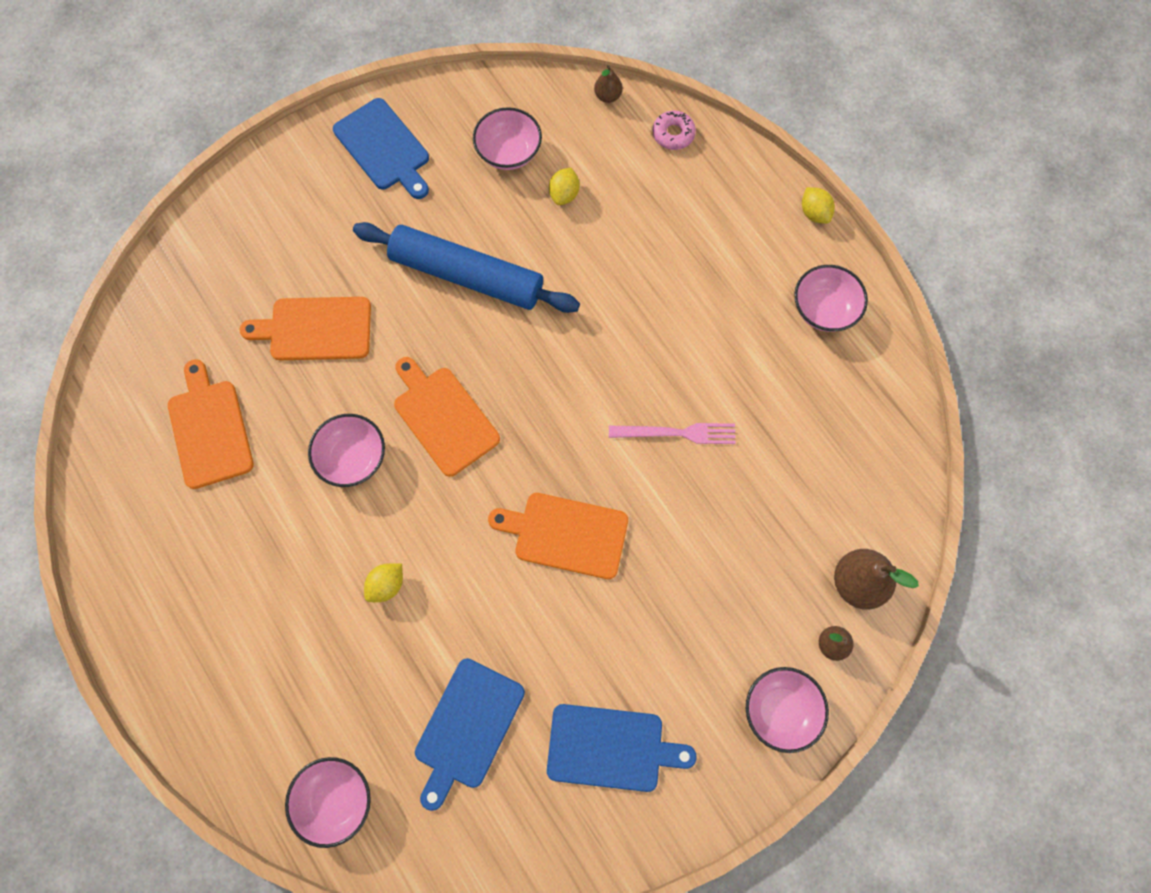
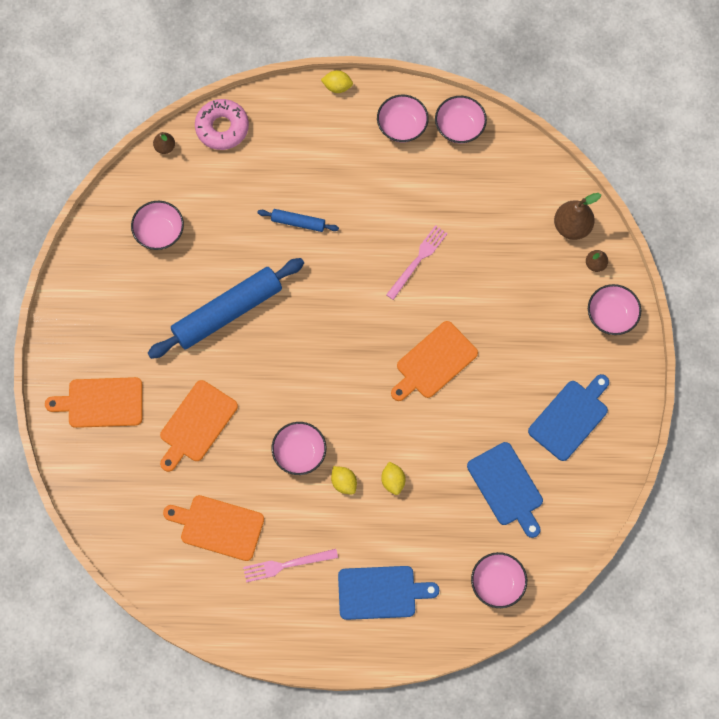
camera: 55 degrees left, 0 degrees up
(209, 532) = (287, 565): none -> pink fork
(384, 148) = (97, 305): blue cutting board -> blue cutting board (381, 592)
(443, 417) = (312, 384): orange cutting board -> orange cutting board (101, 403)
(564, 194) = (215, 219): yellow lemon -> yellow lemon (344, 483)
(624, 278) = (298, 222): none -> blue rolling pin
(673, 134) = (222, 127): pink donut -> pink donut, size x1.64
(874, 371) = (459, 127): none -> pink bowl

